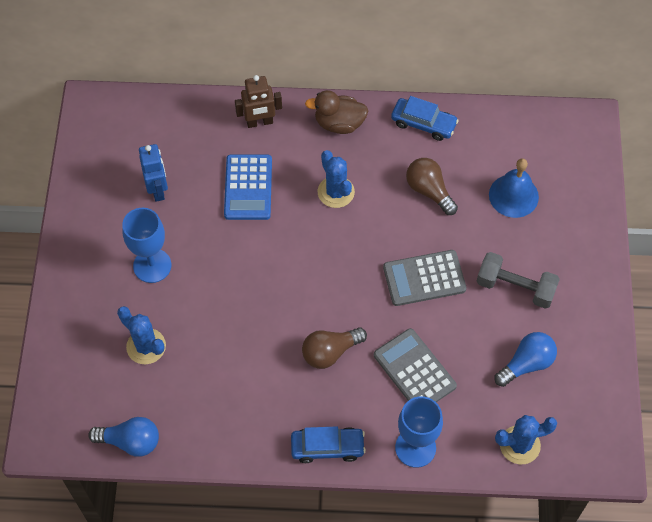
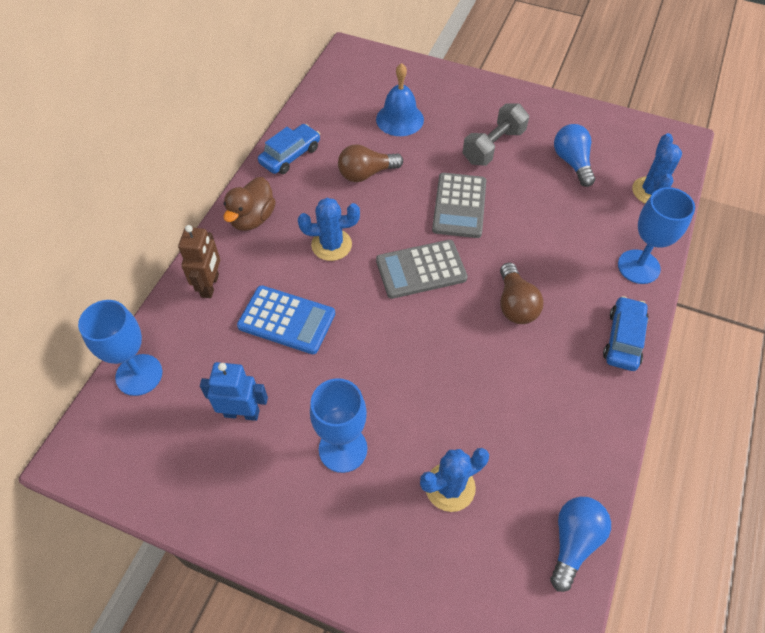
camera: 70 degrees left, 5 degrees down
(165, 111) = (139, 375): none -> blue goblet
(414, 370) = (556, 243): grey calculator -> grey calculator (421, 269)

